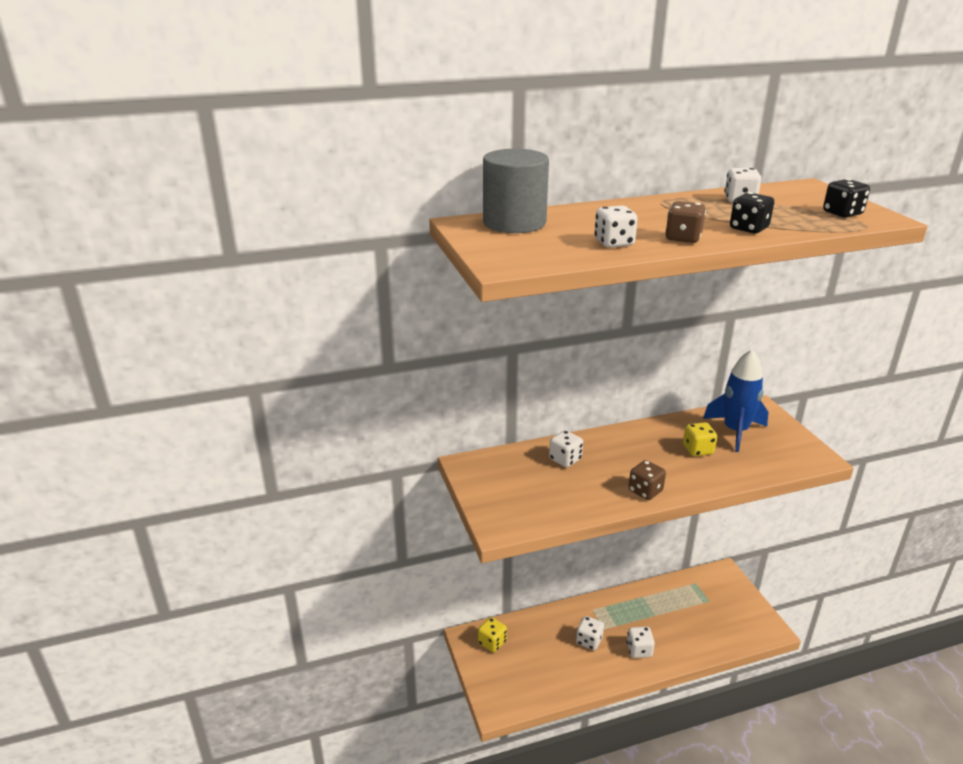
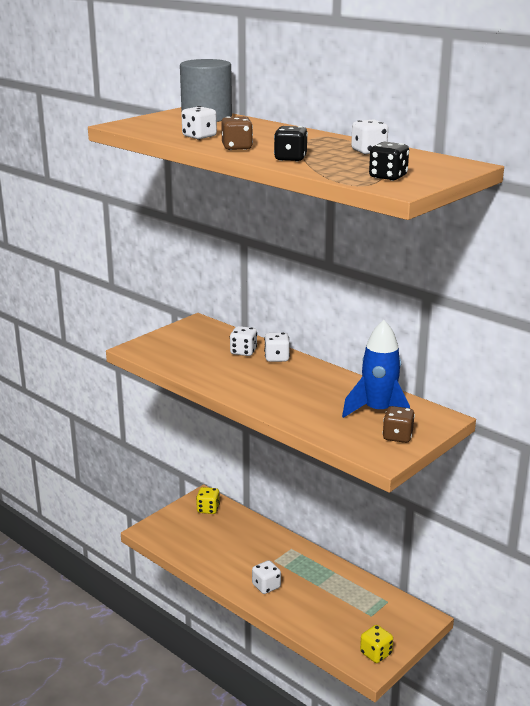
camera: 60 degrees right, 5 degrees down
(589, 641) = (252, 556): white dice -> white dice (276, 358)
(645, 491) = (234, 388): brown dice -> brown dice (397, 436)
(697, 450) = (323, 399): yellow dice -> yellow dice (376, 653)

